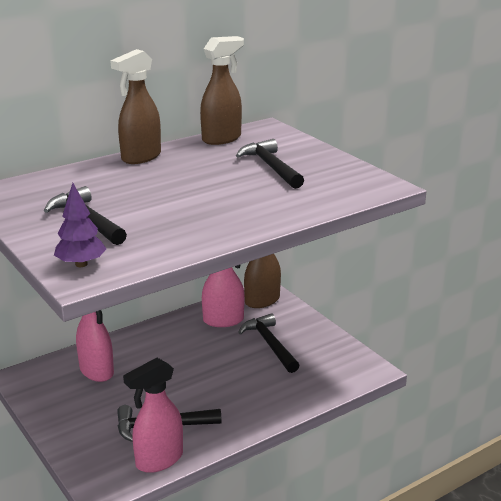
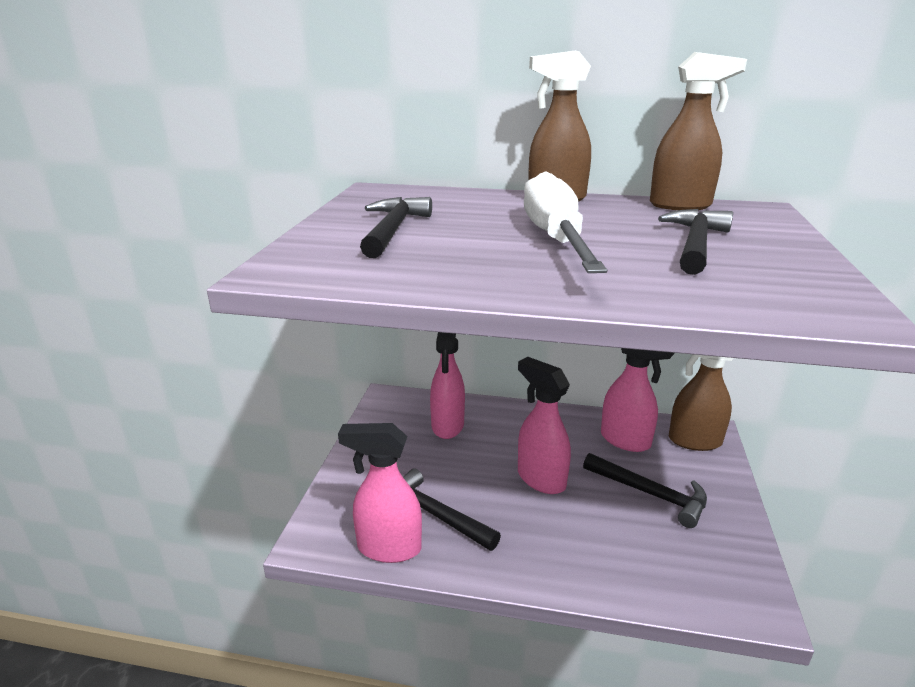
camera: 45 degrees right, 0 degrees up
(81, 264) = (302, 261): purple tree -> none
(196, 190) = (555, 239): none -> white screwdriver
(200, 370) = (540, 479): none -> pink spray bottle
(270, 344) = (650, 494): black hammer -> black hammer turned 105 degrees clockwise

